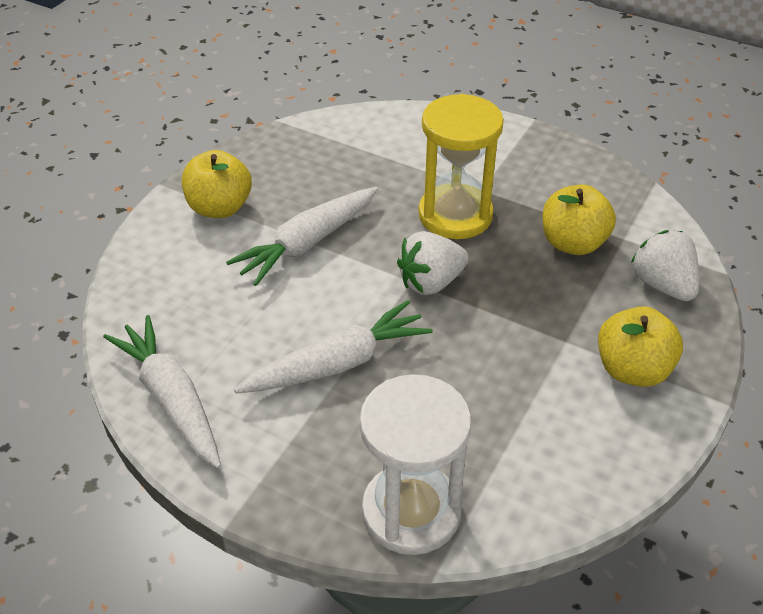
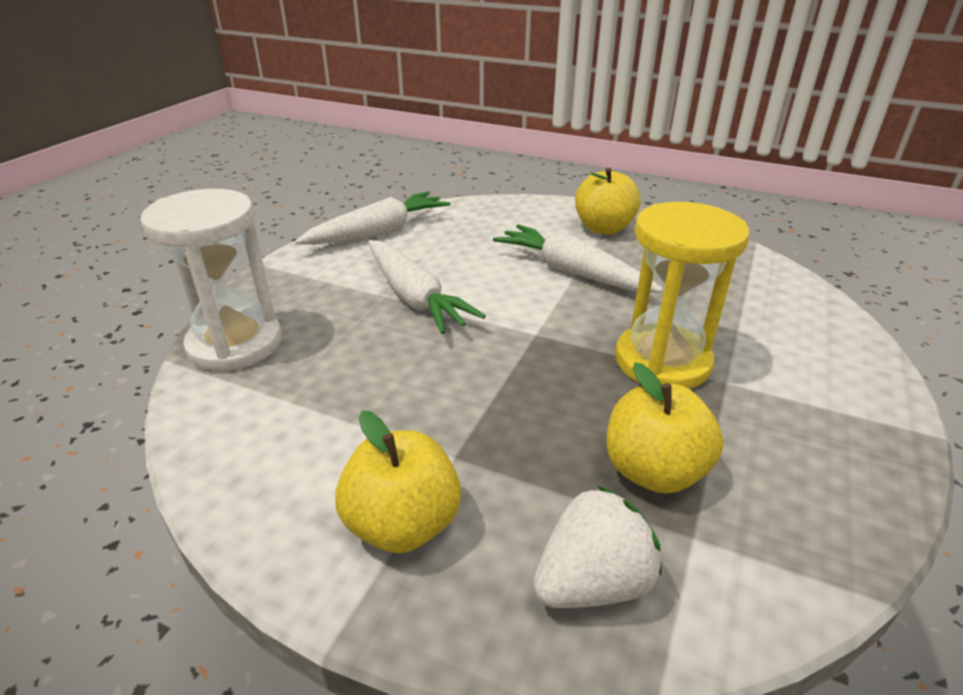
camera: 85 degrees right, 10 degrees down
(431, 282) = (536, 346): white strawberry -> none

